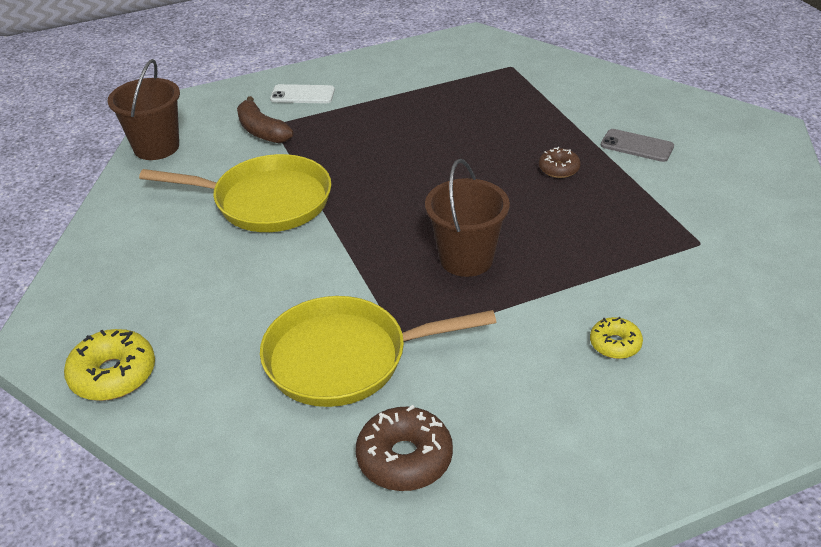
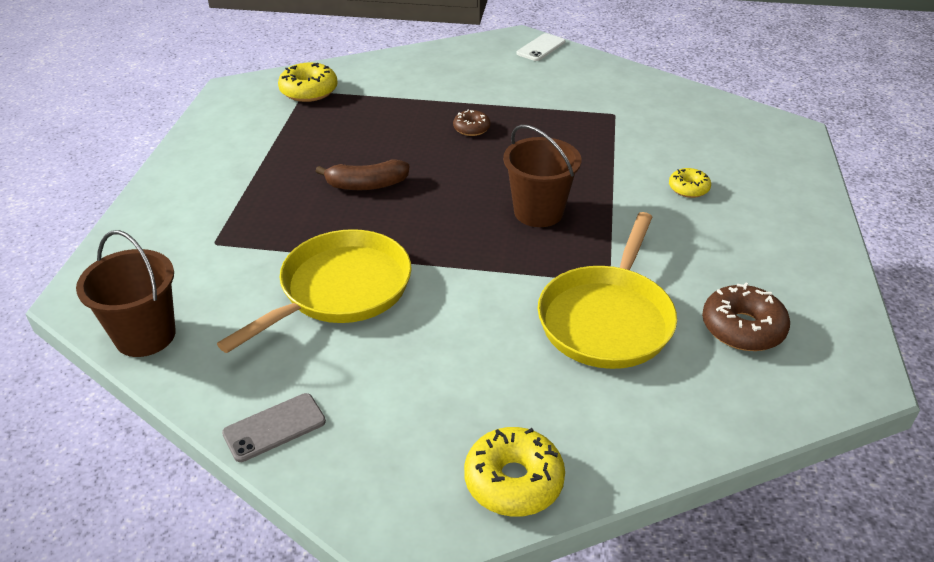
camera: 60 degrees left, 0 degrees up
(262, 131) = (217, 253): brown banana -> brown banana (367, 185)
(302, 95) = (188, 207): white phone -> white phone (541, 48)
(513, 67) = (309, 91): none -> yellow donut
(637, 146) = (481, 88): grey phone -> grey phone (274, 427)

